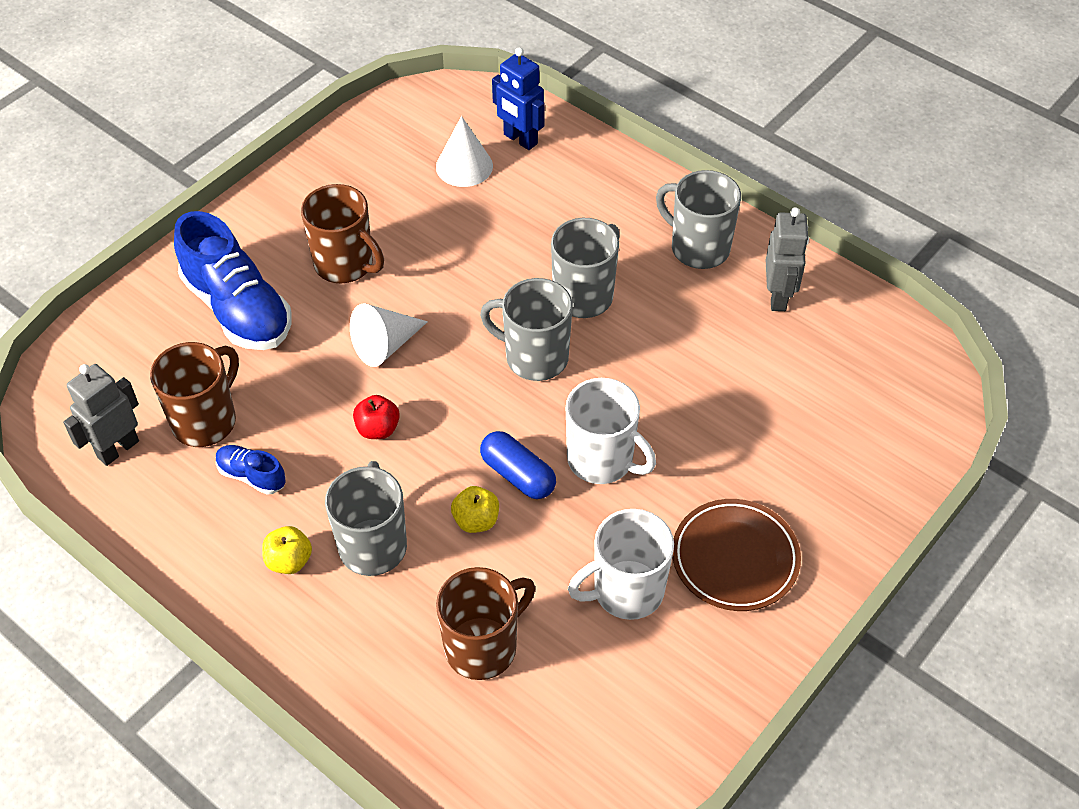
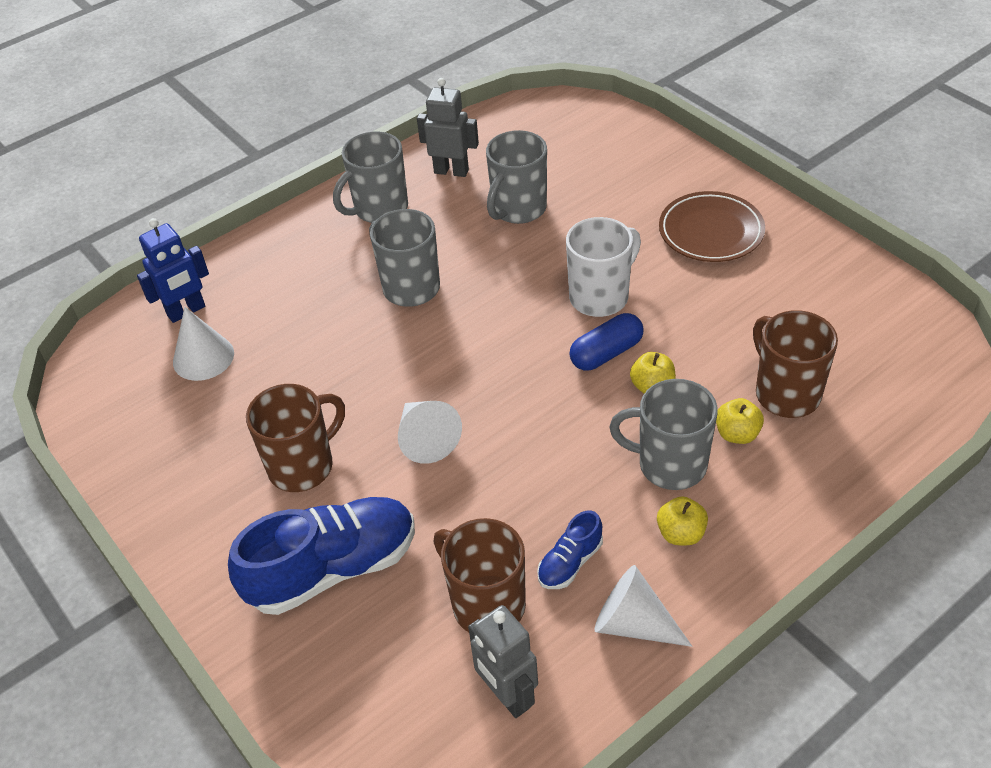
camera: 75 degrees left, 5 degrees down
(188, 531) = (633, 623): none -> white cone
(378, 429) = (531, 452): red apple -> none
(419, 602) = (737, 434): none -> yellow apple
(535, 357) = (473, 328): grey mug -> grey mug (518, 209)
(626, 591) = (736, 297): white mug -> none

